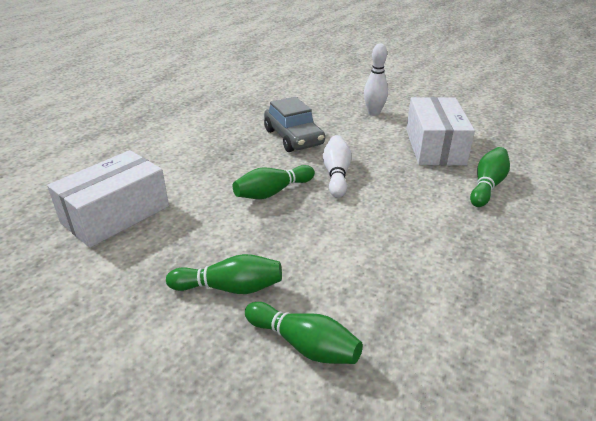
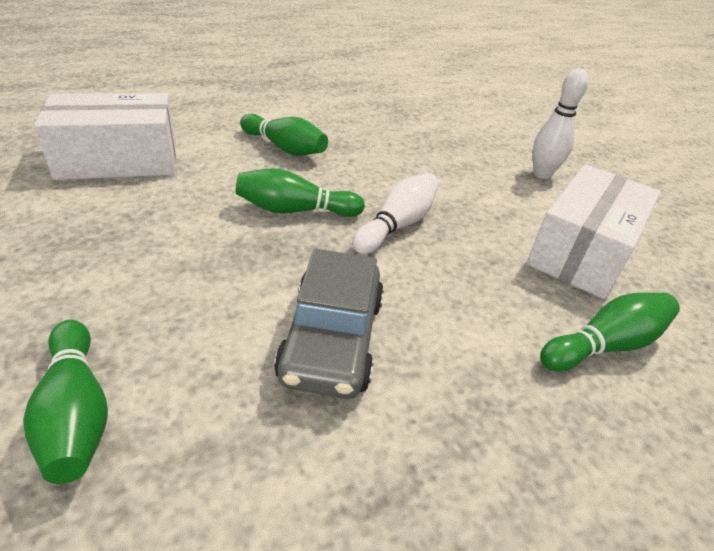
camera: 30 degrees right, 5 degrees up
(230, 288) = (104, 292): green bowling pin -> green bowling pin (285, 148)
(293, 137) = (400, 162): grey car -> grey car (332, 339)

